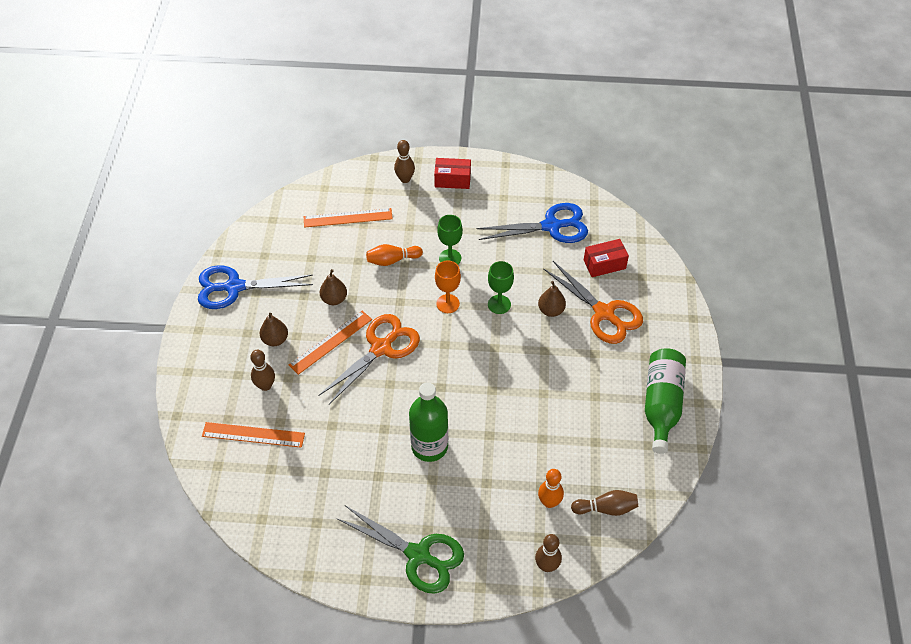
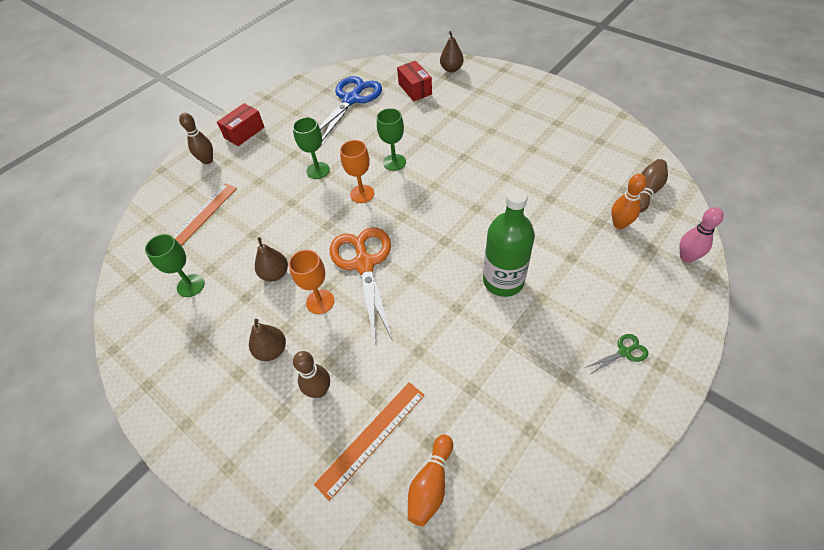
camera: 50 degrees left, 0 degrees up
(234, 287) = (170, 356): blue scissors -> none
(290, 257) = (190, 285): none -> green goblet
(330, 342) = (320, 301): orange ruler -> orange goblet
(392, 260) = (279, 209): orange bowling pin -> orange bowling pin (431, 484)
(418, 555) = (624, 352): green scissors -> green scissors, size x0.42
(547, 566) = (686, 257): brown bowling pin -> pink bowling pin
(551, 310) = (429, 135): brown pear -> brown pear (451, 69)
(604, 264) = (415, 89): red box -> red box turned 45 degrees counterclockwise
(604, 313) = (459, 109): orange scissors -> none
(661, 404) = (567, 117): green bottle -> none

